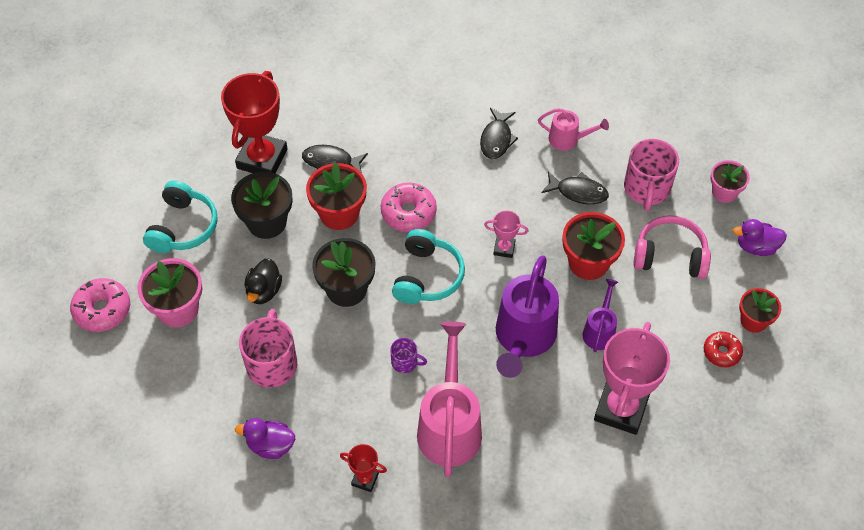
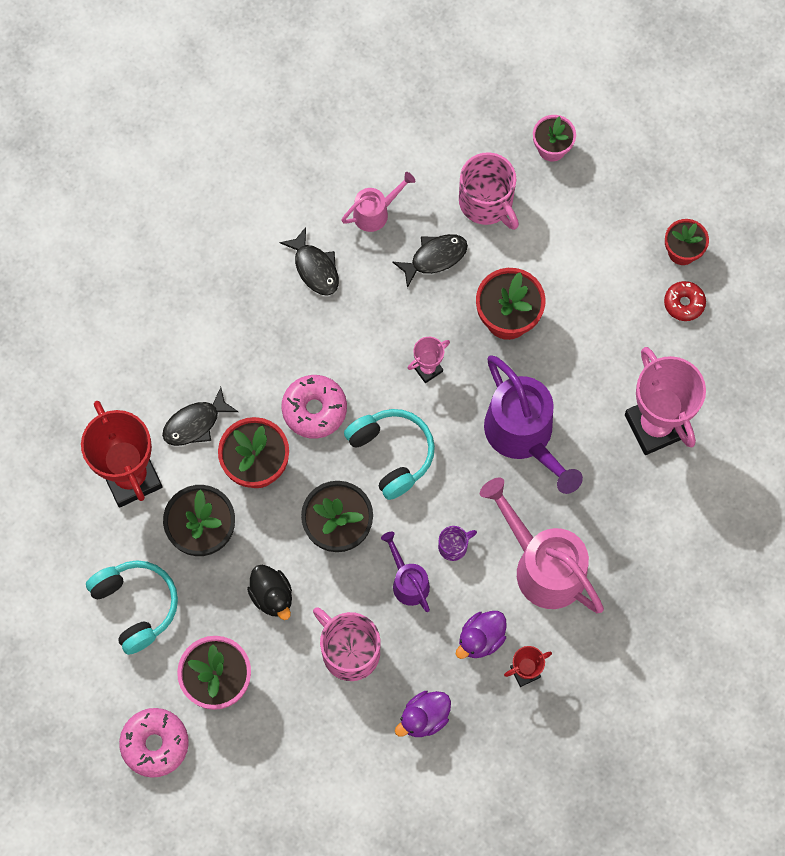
camera: 45 degrees left, 15 degrees up
(600, 330) = (575, 372): purple watering can -> purple watering can (407, 581)
(670, 256) = (565, 251): pink headphones -> none
(756, 247) = (623, 179): purple duck -> purple duck (481, 639)

